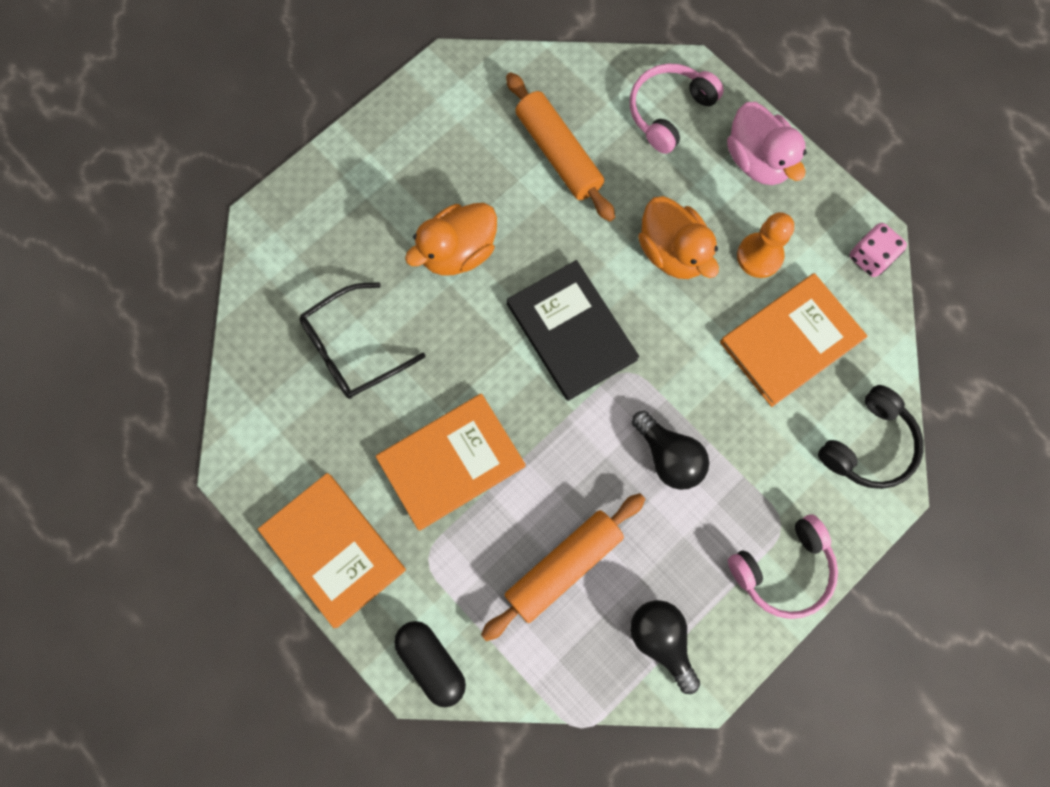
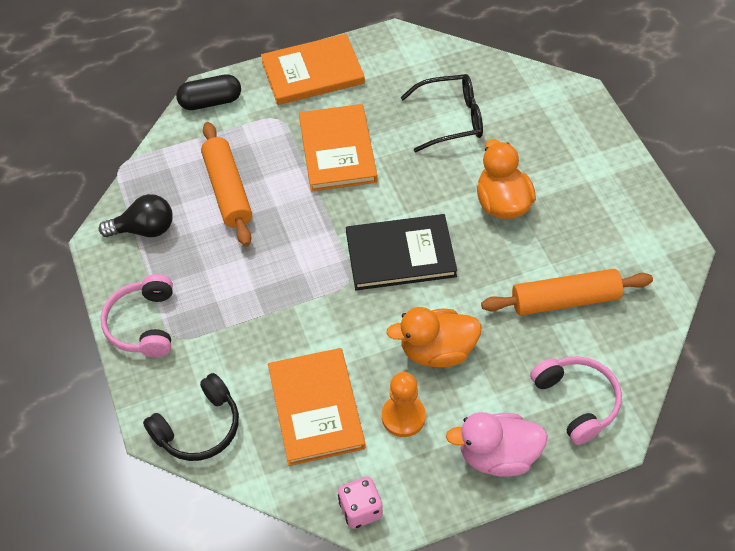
camera: 115 degrees right, 20 degrees down
(353, 349) = (451, 119): black glasses -> black glasses turned 90 degrees clockwise
(668, 457) = (268, 282): black light bulb -> none
(868, 445) = (199, 428): black headphones -> black headphones turned 105 degrees counterclockwise

